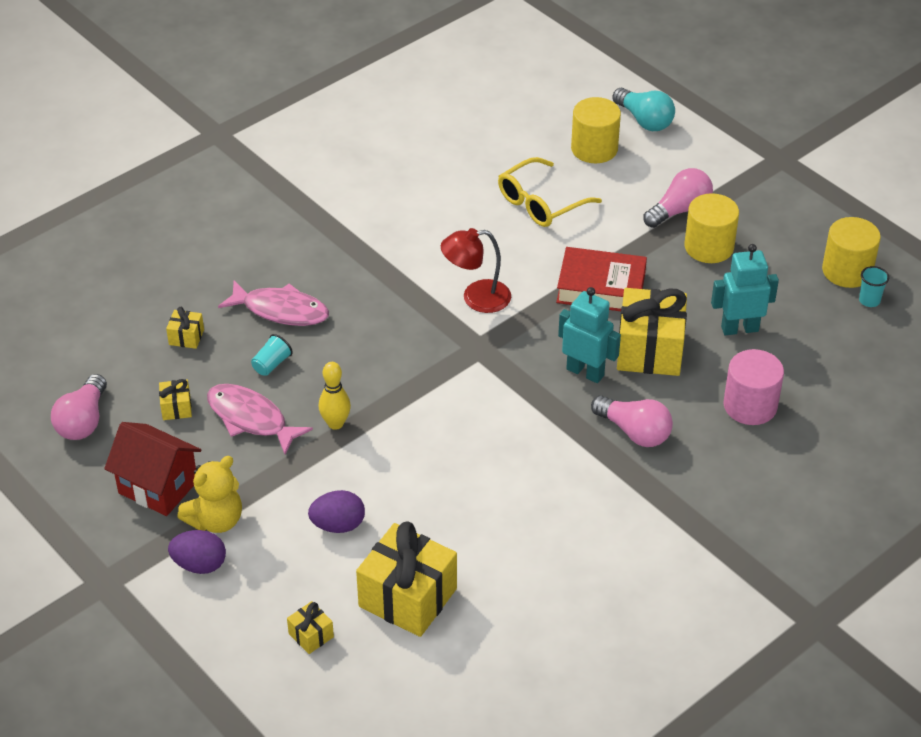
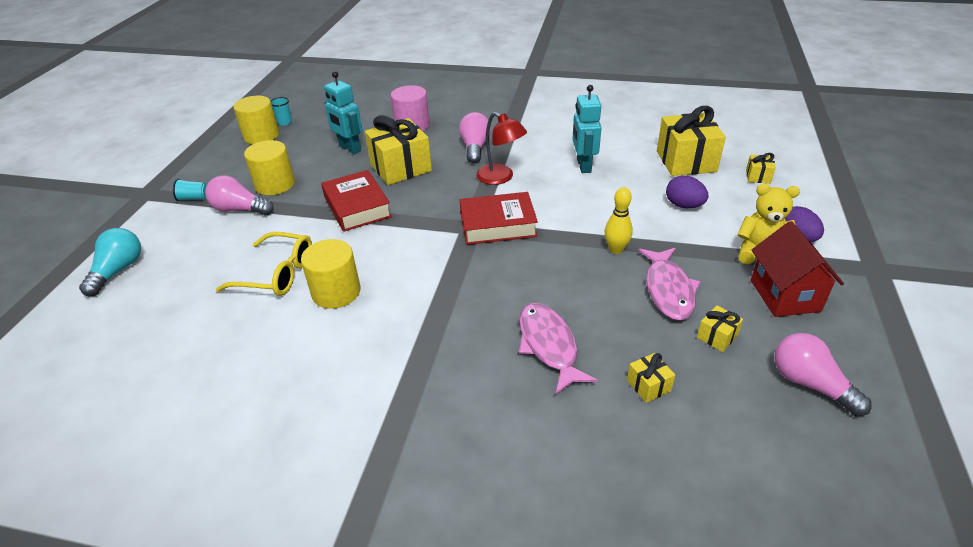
camera: 125 degrees left, 5 degrees down
(83, 421) = (810, 384): pink light bulb -> pink light bulb turned 105 degrees counterclockwise
(271, 364) = (608, 313): turquoise cup -> turquoise cup (194, 198)
(463, 367) = (498, 224): none -> red book
(476, 298) = (422, 252): red lamp -> red lamp (501, 178)
(585, 372) = (446, 180): turquoise robot -> turquoise robot (583, 166)
(594, 149) = (178, 279): yellow cylinder -> yellow cylinder (336, 292)

